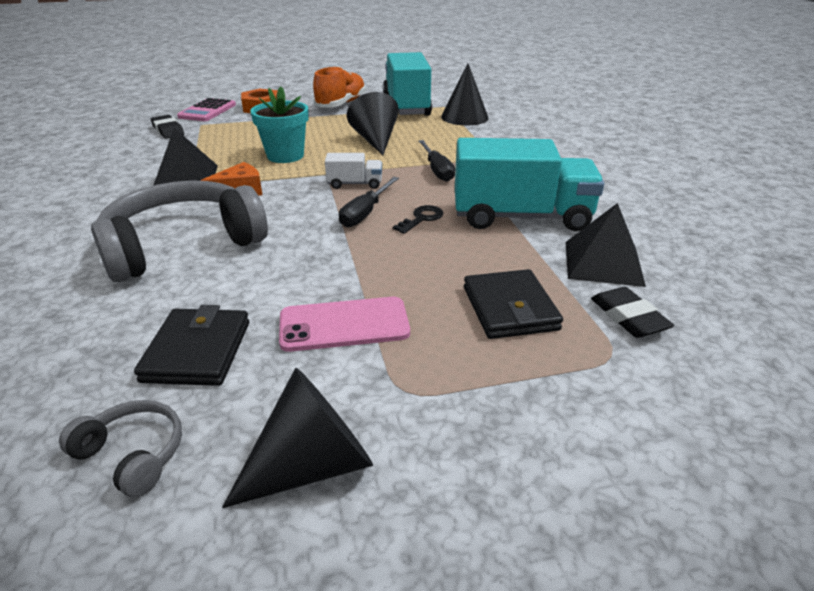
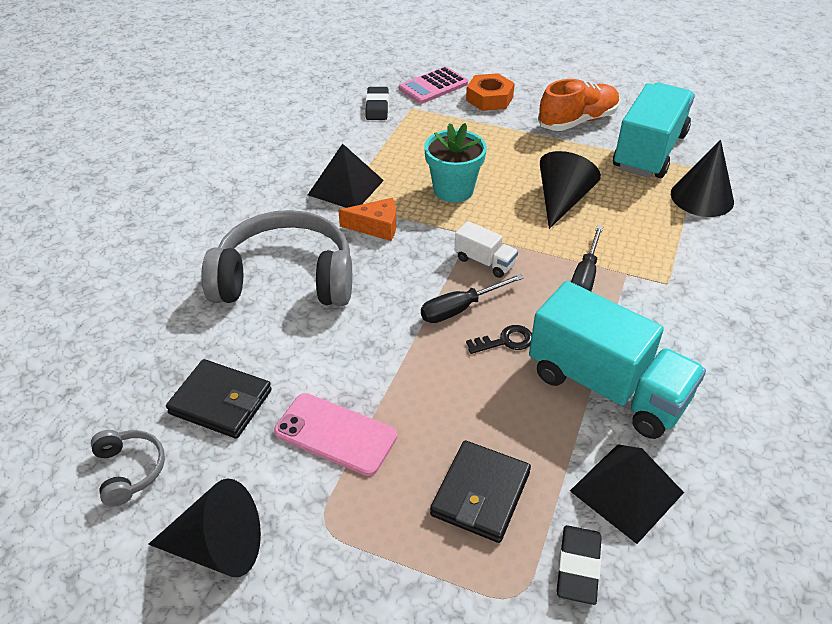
camera: 35 degrees right, 10 degrees up
(197, 351) = (221, 402): black wallet -> black wallet turned 75 degrees clockwise

